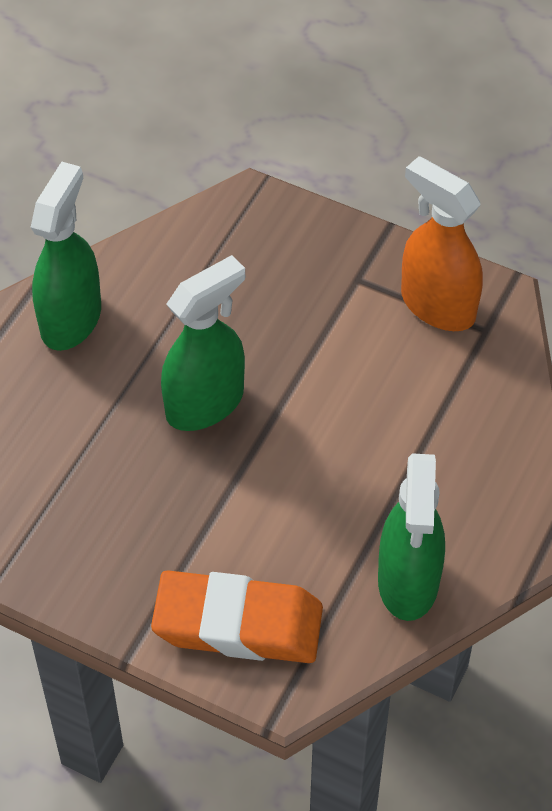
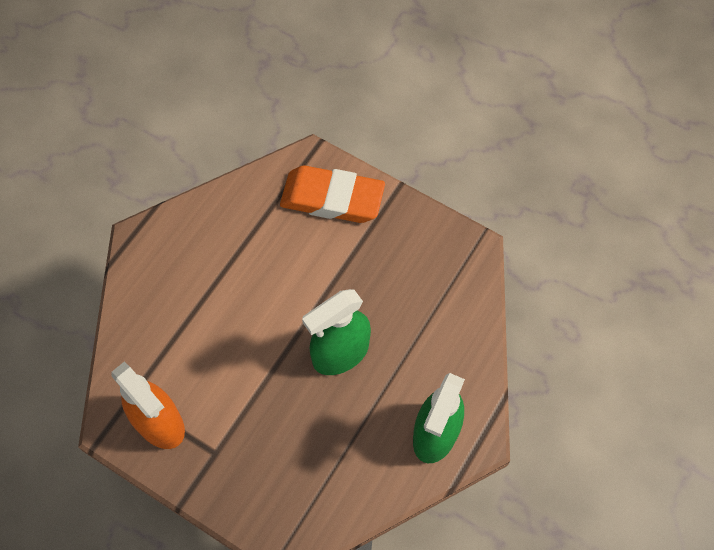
camera: 175 degrees left, 10 degrees up
(408, 582) = (224, 216): green spray bottle -> none

